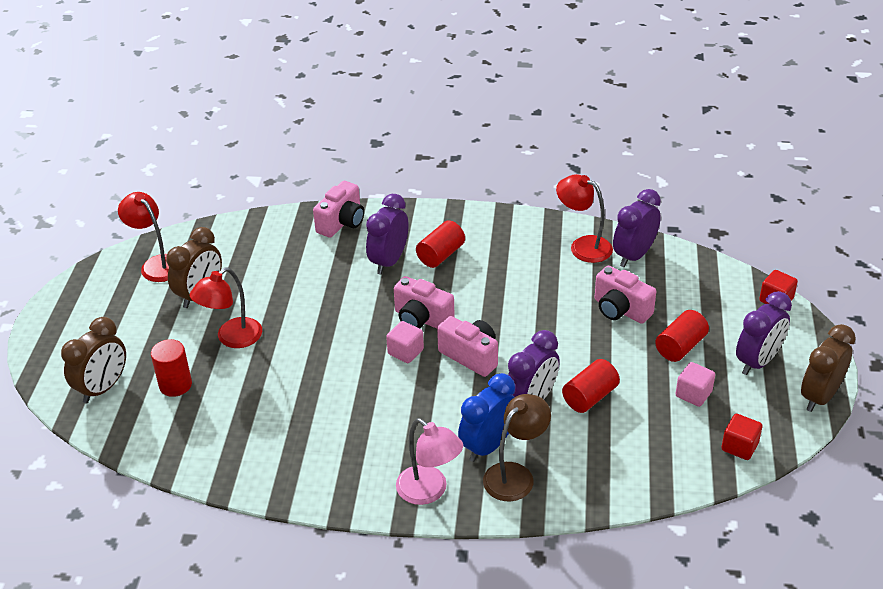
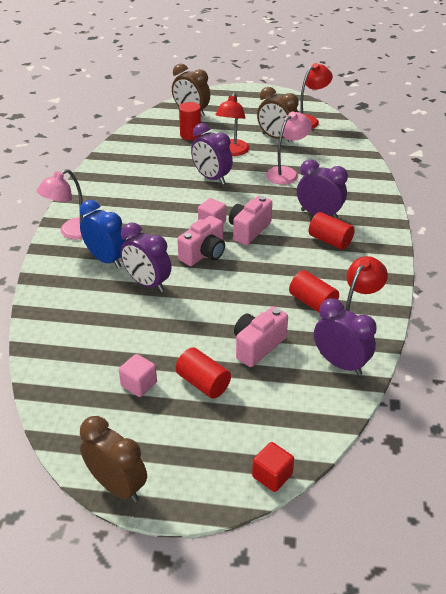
camera: 90 degrees right, 0 degrees up
(232, 338) = (232, 152): red lamp -> red lamp turned 120 degrees counterclockwise
(294, 286) = (286, 173): none -> pink lamp
(342, 223) = (366, 191): pink camera -> none
(515, 475) = (74, 272): brown lamp -> none
(590, 397) = (147, 316): red cylinder -> red cylinder (312, 302)
(739, 446) = (67, 408): red cube -> none
(757, 362) = (175, 441): purple clock -> purple clock (211, 178)

